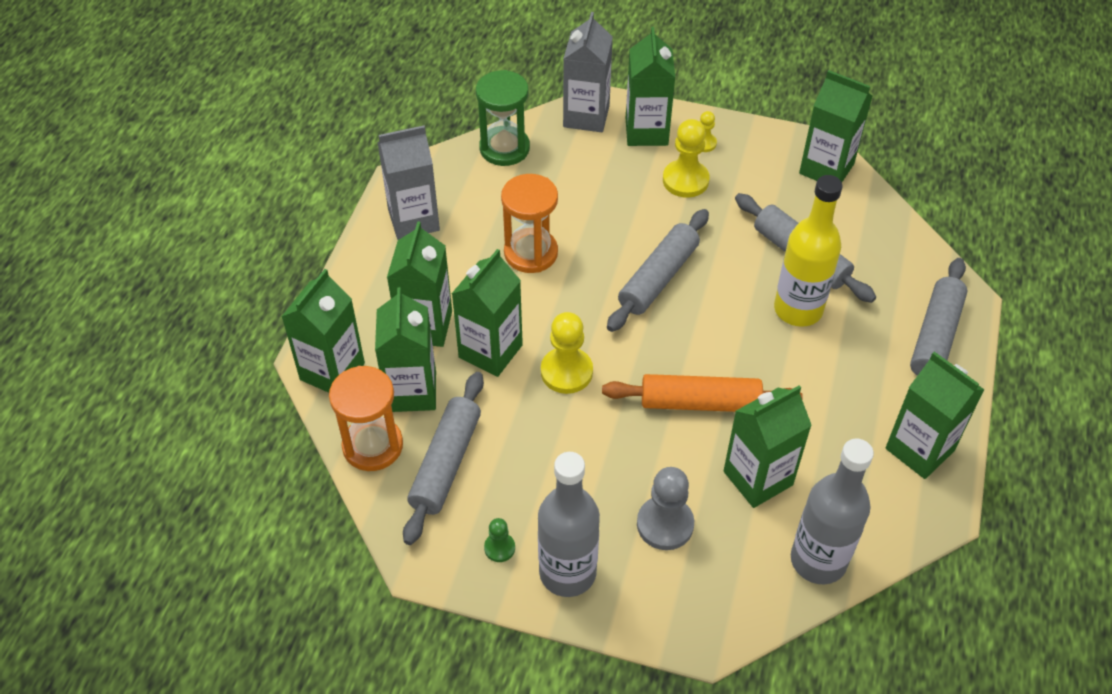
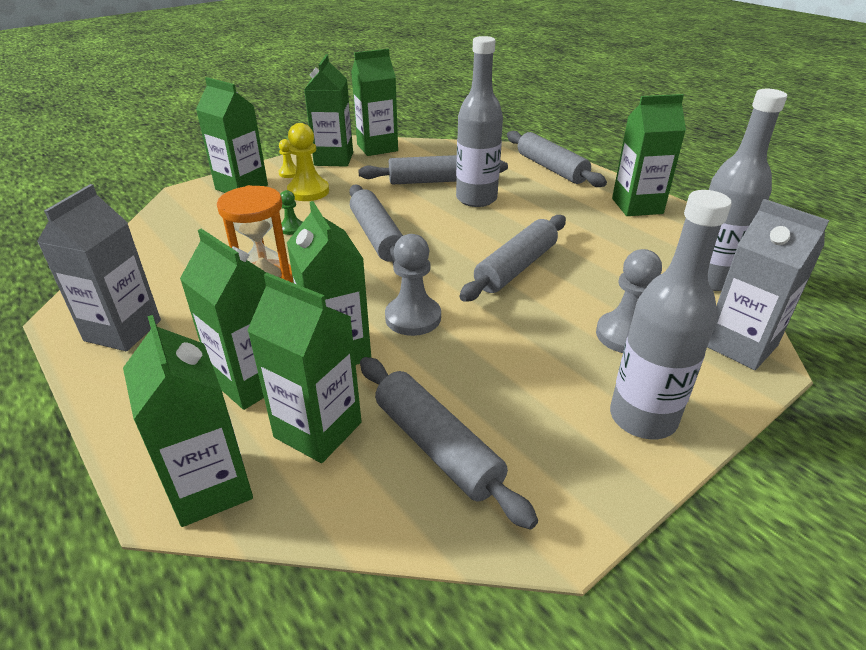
camera: 55 degrees left, 15 degrees down
(373, 446) = (353, 500): orange hourglass -> none
(499, 548) = (580, 455): green pawn -> green pawn (292, 228)
(504, 148) = (142, 248): green hourglass -> none
(566, 372) = (413, 318): yellow pawn -> grey pawn
(586, 116) = (183, 202): grey carton -> grey carton (740, 345)
(700, 402) = (516, 267): orange rolling pin -> grey rolling pin
(758, 478) = (612, 272): green carton -> green carton (333, 159)
(798, 309) = (476, 199): yellow bottle -> grey bottle

